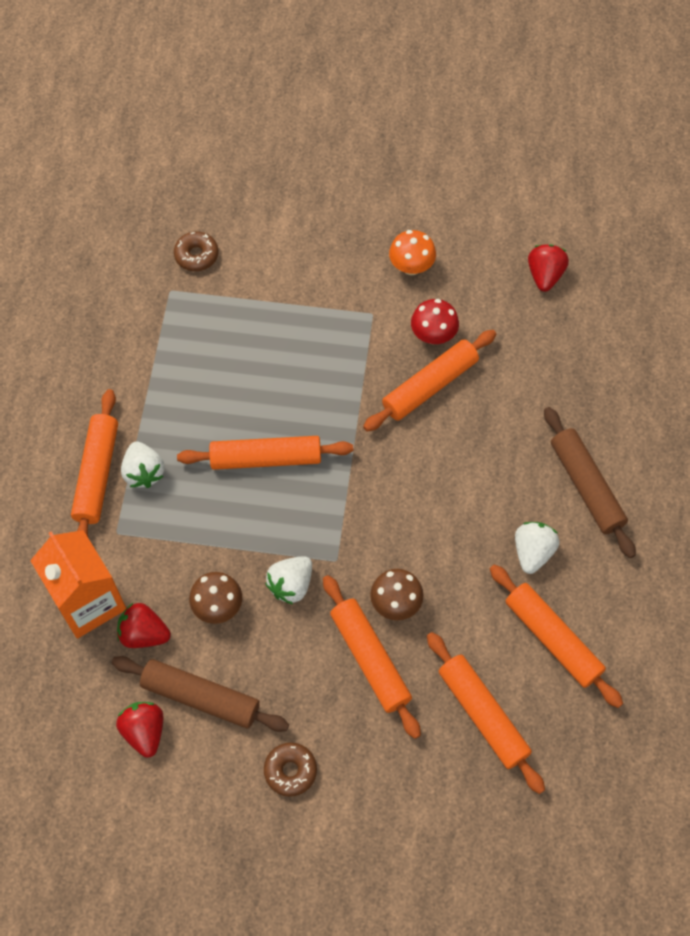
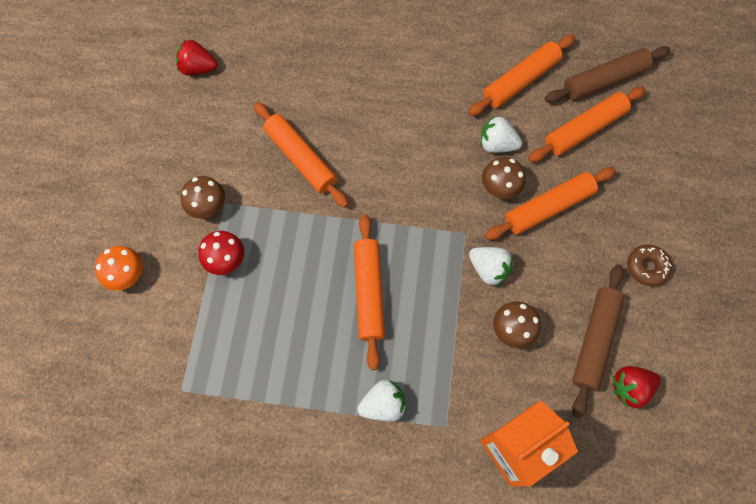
camera: 90 degrees left, 5 degrees up
(97, 474) = (385, 451): orange rolling pin -> none
(144, 634) = (542, 394): red strawberry -> none
(196, 255) = (142, 365): brown donut -> none
(368, 298) = (208, 207): none -> brown mushroom
(411, 266) = (178, 170): orange mushroom -> orange mushroom (127, 275)
(433, 335) = (250, 154): red mushroom -> red mushroom (226, 260)
(532, 552) = (451, 90): white strawberry -> white strawberry (497, 144)
(586, 486) = (394, 51): brown rolling pin -> brown rolling pin (604, 80)

